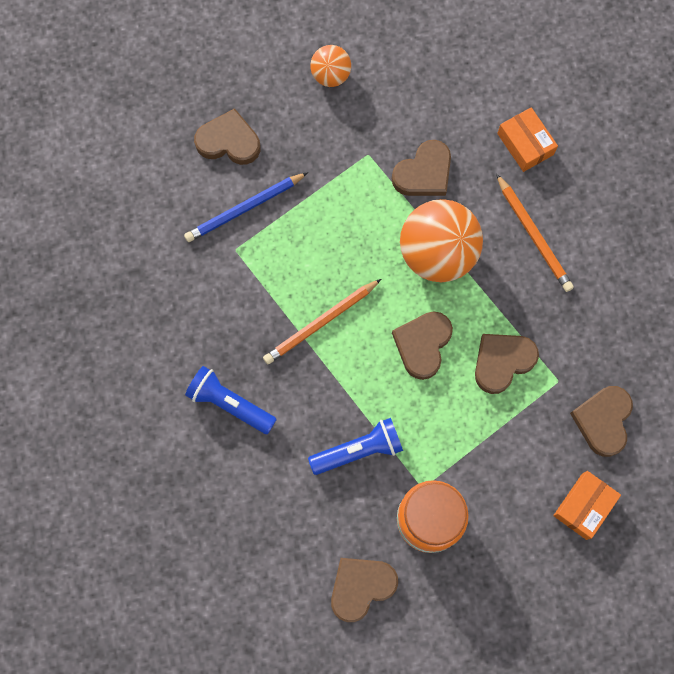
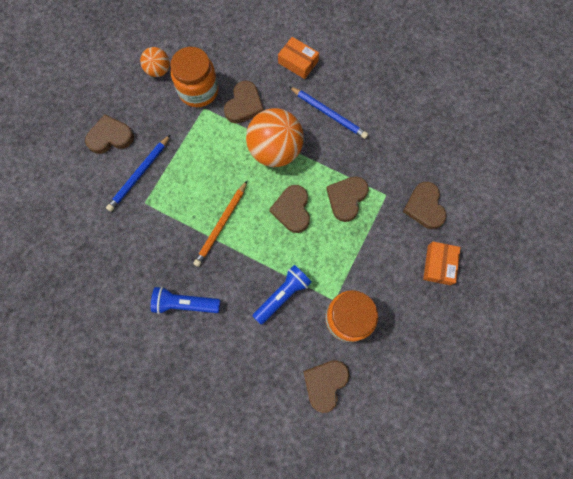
camera: 25 degrees left, 0 degrees up
(371, 127) = (198, 90): none -> orange jar
(533, 235) = (328, 114): orange pencil -> blue pencil

